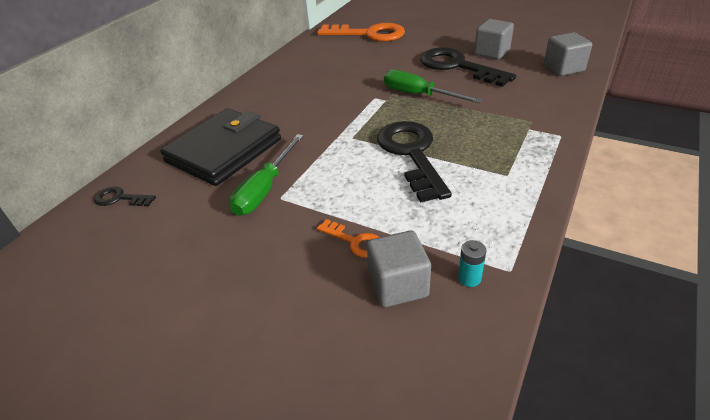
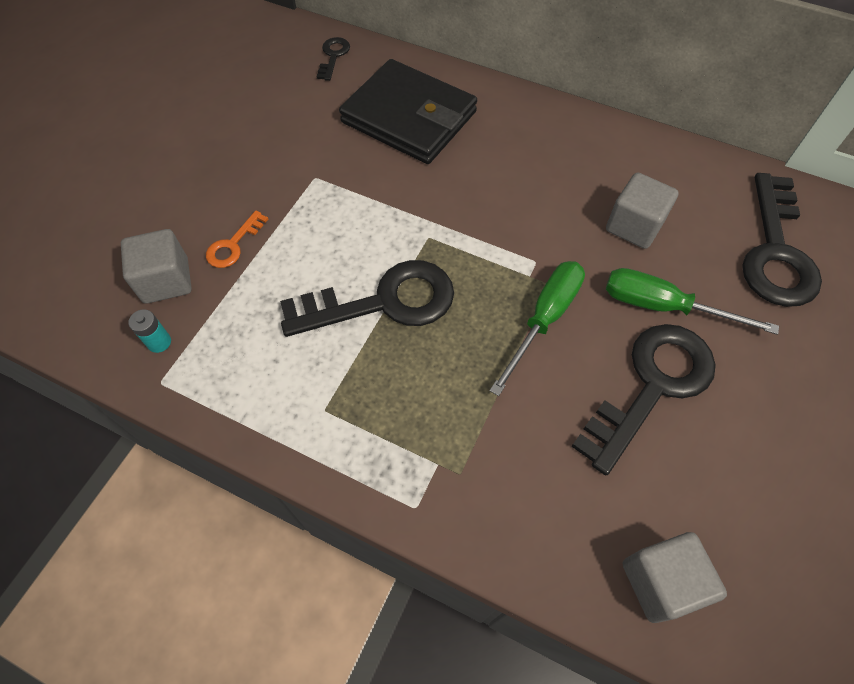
camera: 85 degrees right, 20 degrees up
(265, 189) = (331, 162): green screwdriver -> green screwdriver (663, 306)
(368, 34) = (776, 251): orange key -> black key
(491, 52) = (721, 455): grey cube -> grey cube (634, 226)

